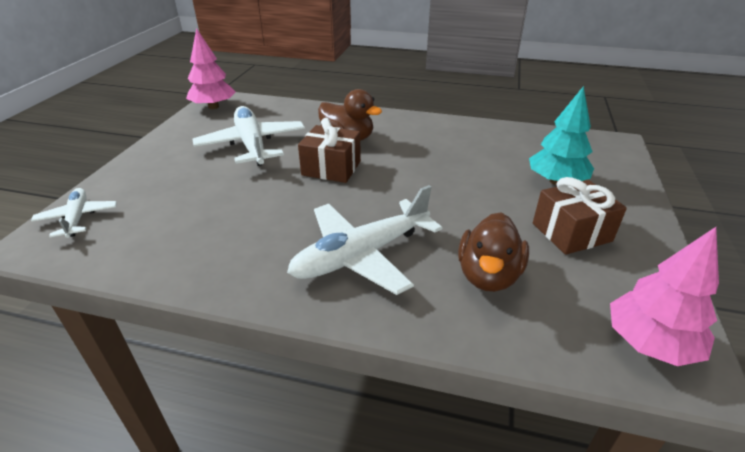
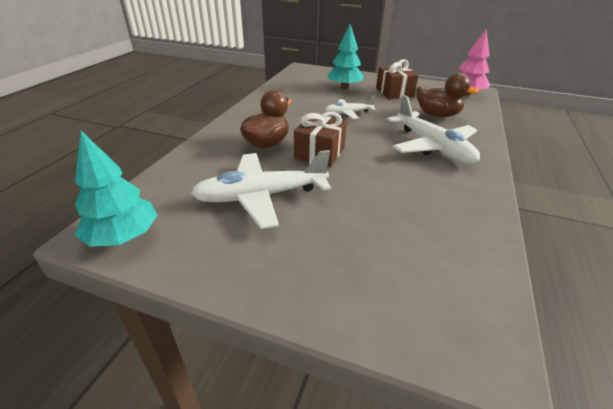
camera: 85 degrees left, 0 degrees up
(78, 218) = (424, 324): white plane -> white plane (348, 113)
(213, 107) = (124, 236): pink tree -> turquoise tree

